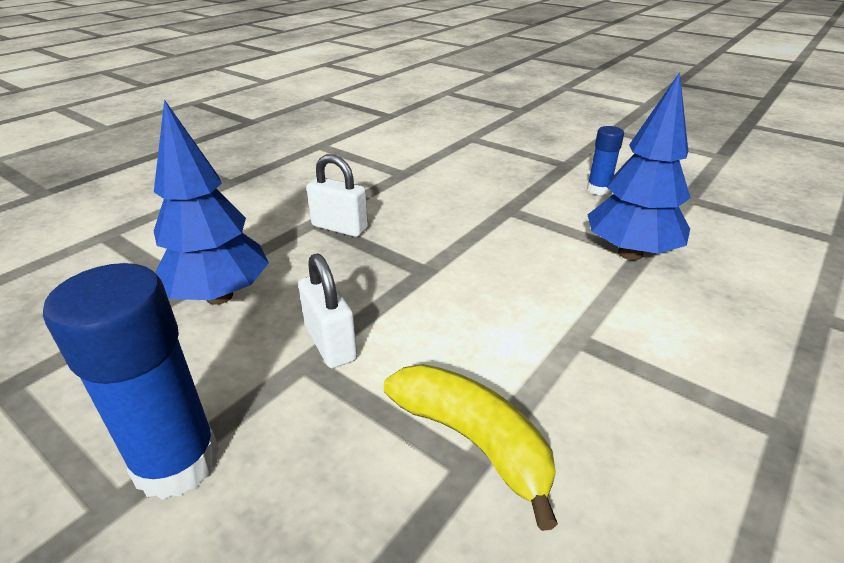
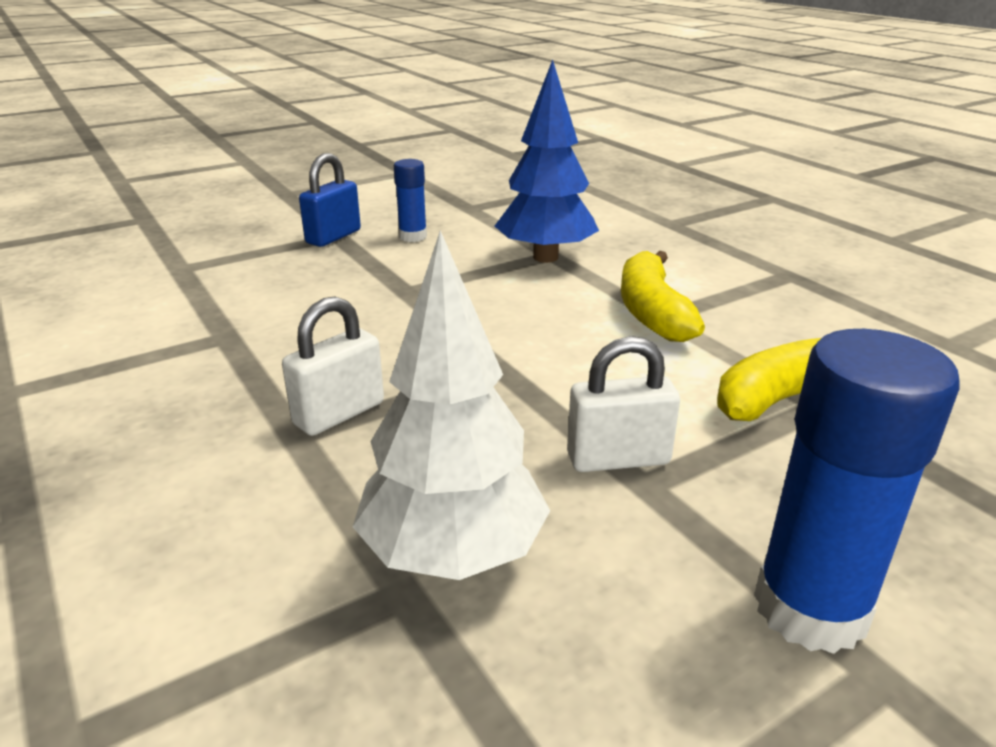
camera: 70 degrees left, 5 degrees down
(219, 296) = (453, 554): blue tree -> white tree
(562, 164) = (333, 237): none -> blue padlock
(577, 329) = (651, 312): none -> yellow banana

